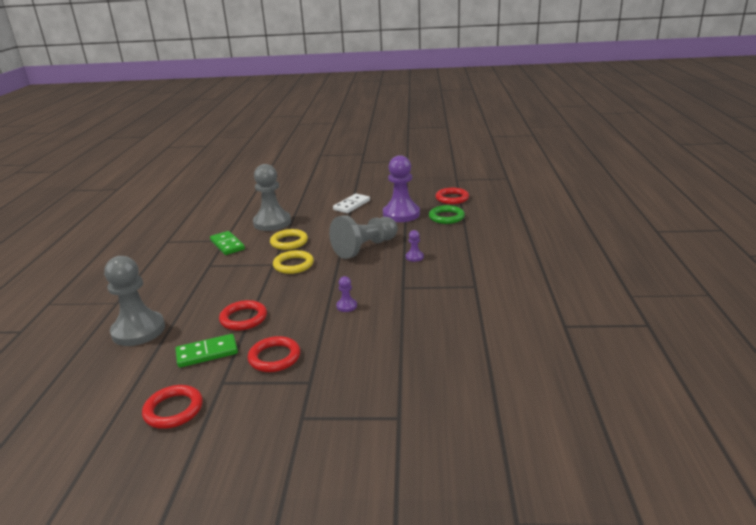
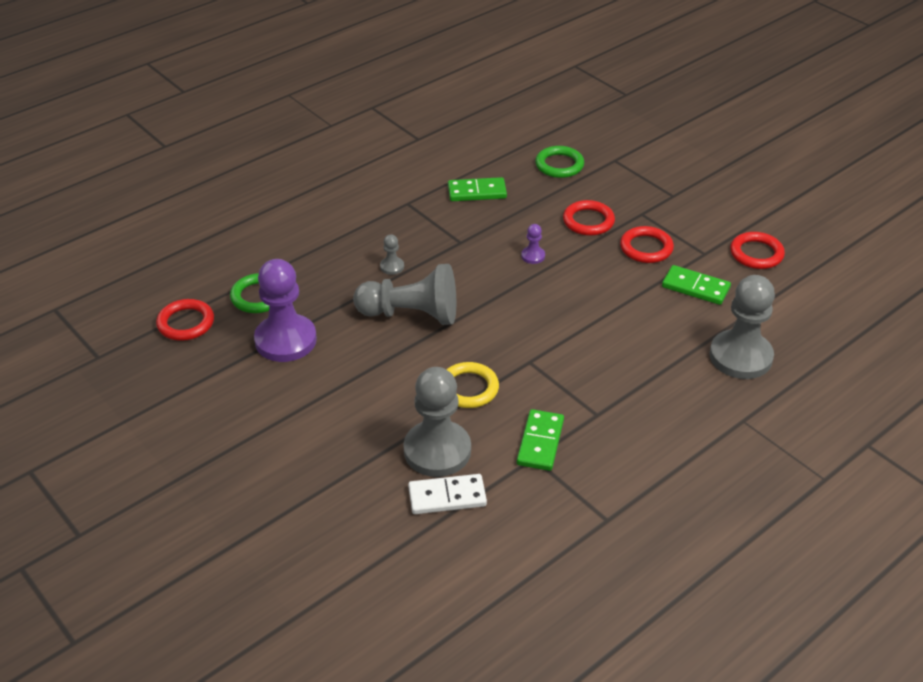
camera: 135 degrees left, 15 degrees up
(243, 318) = (633, 304): red ring -> red ring (588, 221)
(293, 265) = (511, 343): yellow ring -> none
(352, 205) = (299, 408): white domino -> white domino (447, 496)
(414, 257) = (392, 267): purple pawn -> grey pawn
(434, 378) = (559, 165): none -> green ring
(450, 318) = (477, 192): none -> green domino

